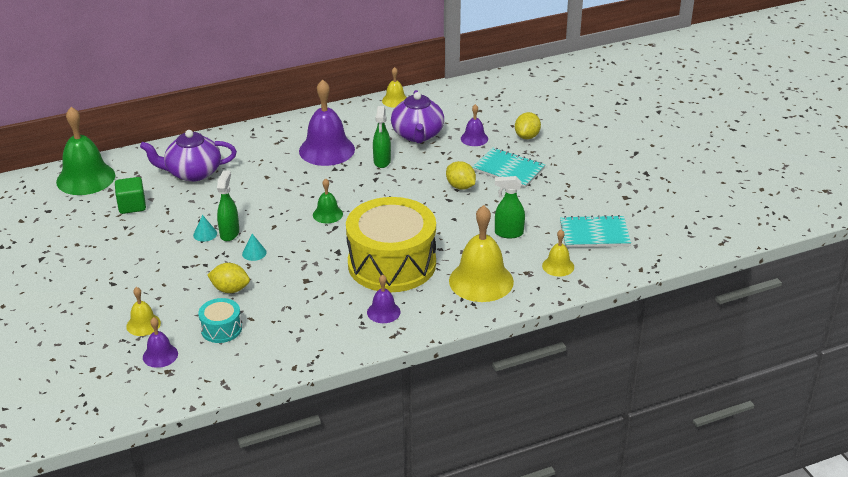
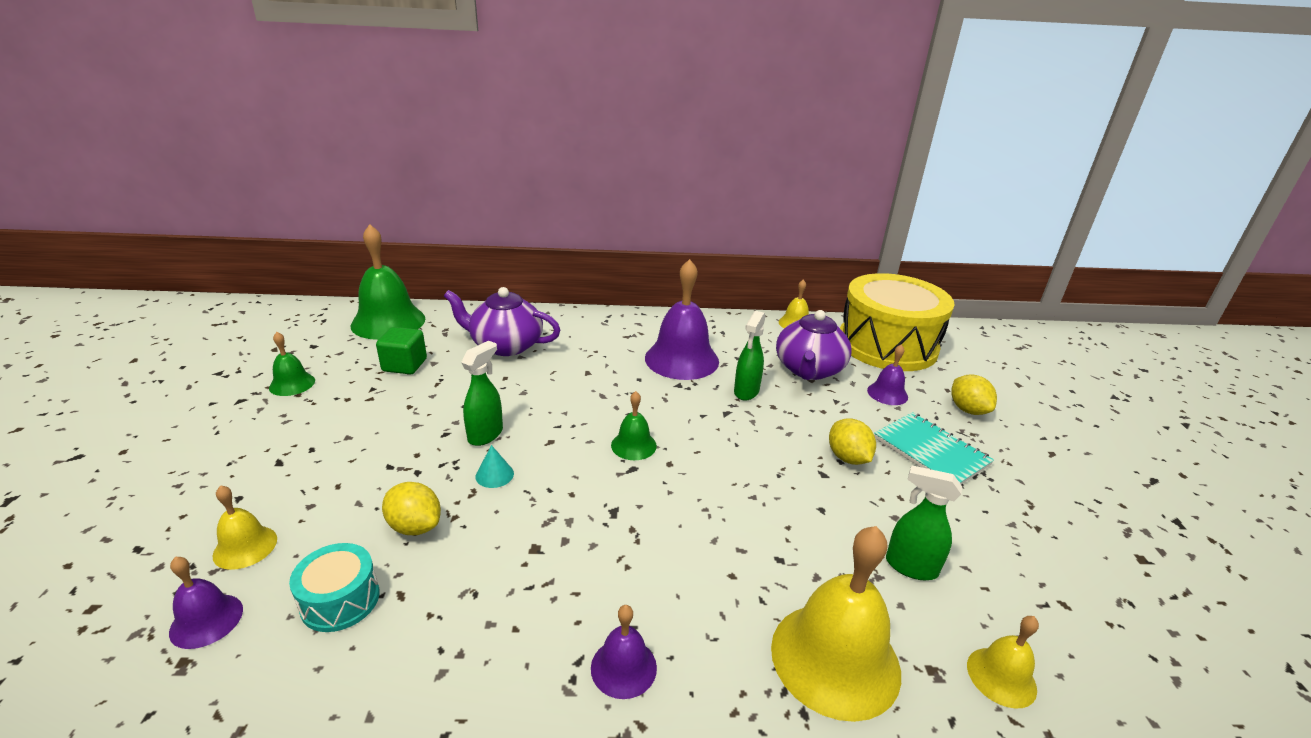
camera: 20 degrees right, 5 degrees down
(65, 239) = (292, 384): none -> green bell
(205, 234) = (454, 426): turquoise cone -> none
(392, 264) = (686, 563): yellow drum -> yellow drum (887, 345)
(527, 136) = (968, 410): yellow lemon -> yellow lemon turned 60 degrees counterclockwise
(594, 233) = (1082, 621): turquoise notebook -> none

